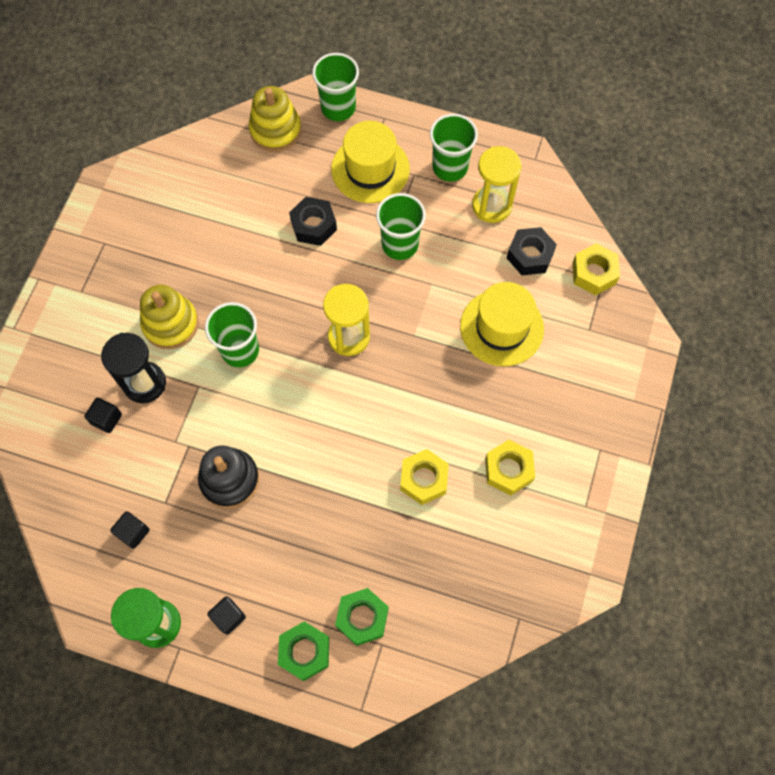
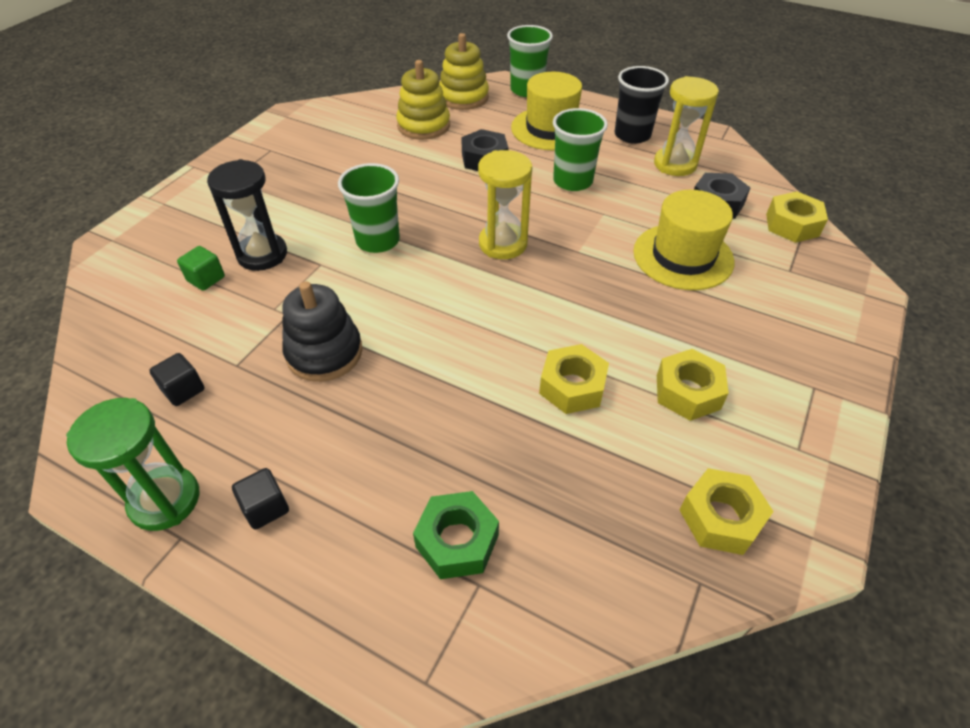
camera: 10 degrees right, 20 degrees down
(106, 419) = (206, 279): black cube -> green cube
(170, 324) = (311, 212): yellow stacking toy -> yellow stacking toy (423, 126)
(304, 652) = (359, 574): green nut -> none
(450, 167) = (632, 135): green cup -> black cup
(531, 570) = (720, 517): none -> yellow nut

